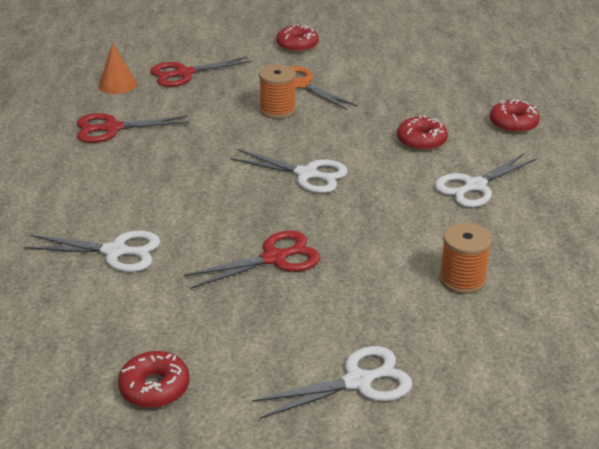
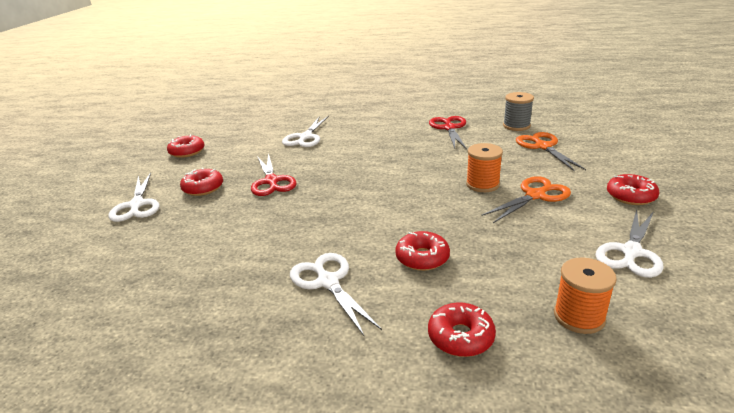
camera: 100 degrees right, 5 degrees down
(117, 84) = (516, 126): orange cone -> grey spool
(184, 73) = (543, 147): red scissors -> orange scissors
(298, 323) = (203, 188): none -> red donut
(306, 174) = (373, 195): white scissors -> white scissors (631, 252)
(462, 279) = (198, 255): orange spool -> orange spool (579, 316)

